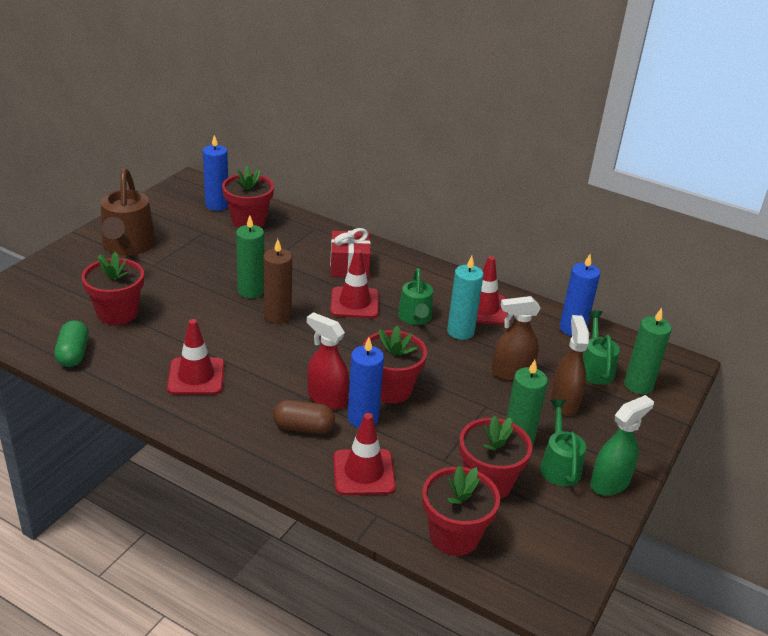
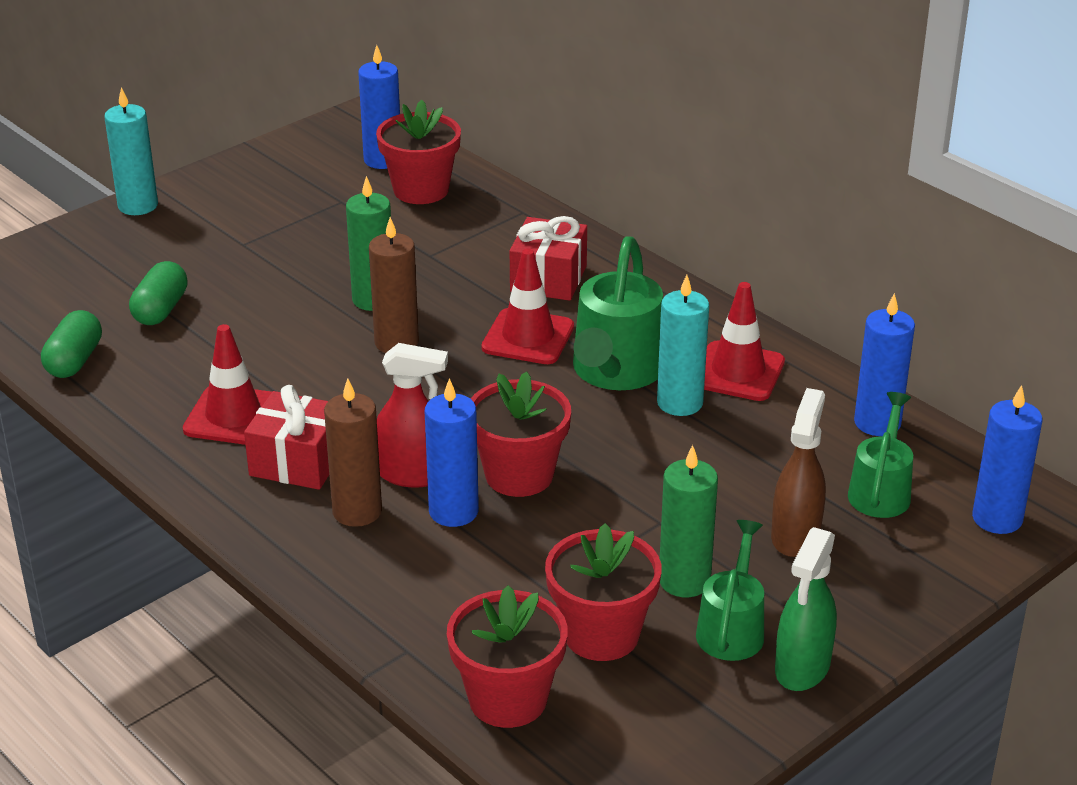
camera: 20 degrees right, 0 degrees up
(73, 248) = (138, 205): none -> turquoise candle
(117, 313) = (160, 310): red flower pot -> green capsule
(127, 246) = (218, 212): brown watering can -> none
(251, 401) = (298, 462): none -> red gift
(303, 427) = (357, 511): brown capsule -> brown candle
(326, 398) = (413, 474): red spray bottle -> red spray bottle turned 135 degrees clockwise
(363, 472) = (416, 588): red traffic cone -> none
(415, 318) = (615, 373): green watering can -> green watering can, size x1.62
(511, 373) = (731, 478): brown spray bottle -> none
(610, 483) = (802, 668): green spray bottle -> green spray bottle turned 135 degrees clockwise
(638, 385) = (942, 528): green candle -> none
(663, 375) = (997, 518): none -> blue candle

